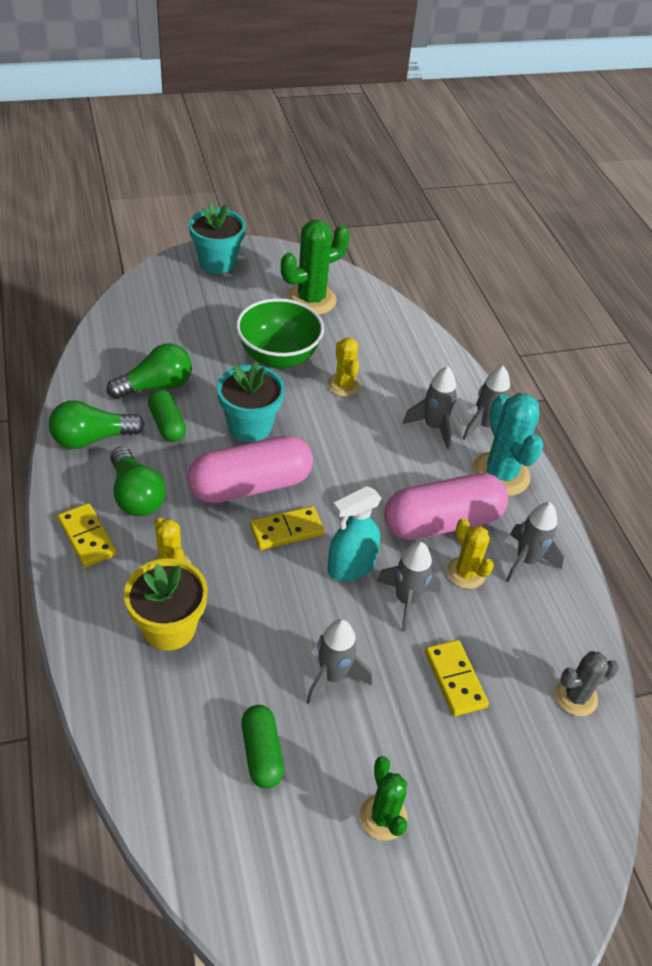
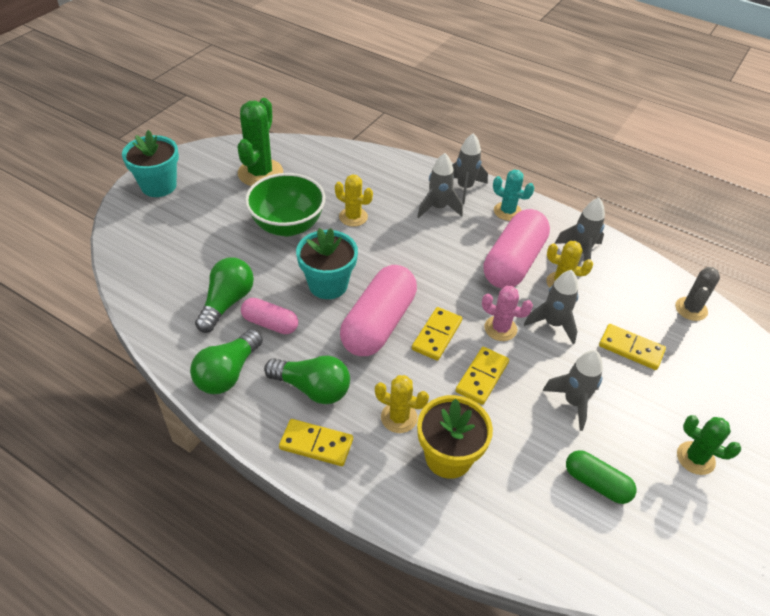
camera: 40 degrees left, 0 degrees up
(167, 424) = (270, 323): green capsule -> pink capsule
(280, 592) = (482, 377): none -> yellow domino
(350, 567) = (500, 328): turquoise spray bottle -> pink cactus
(500, 474) = (507, 211): turquoise cactus -> turquoise cactus, size x0.60

